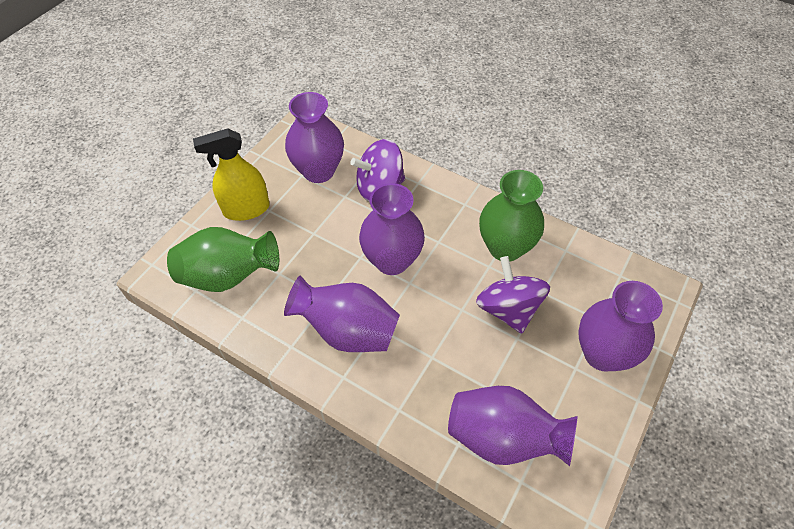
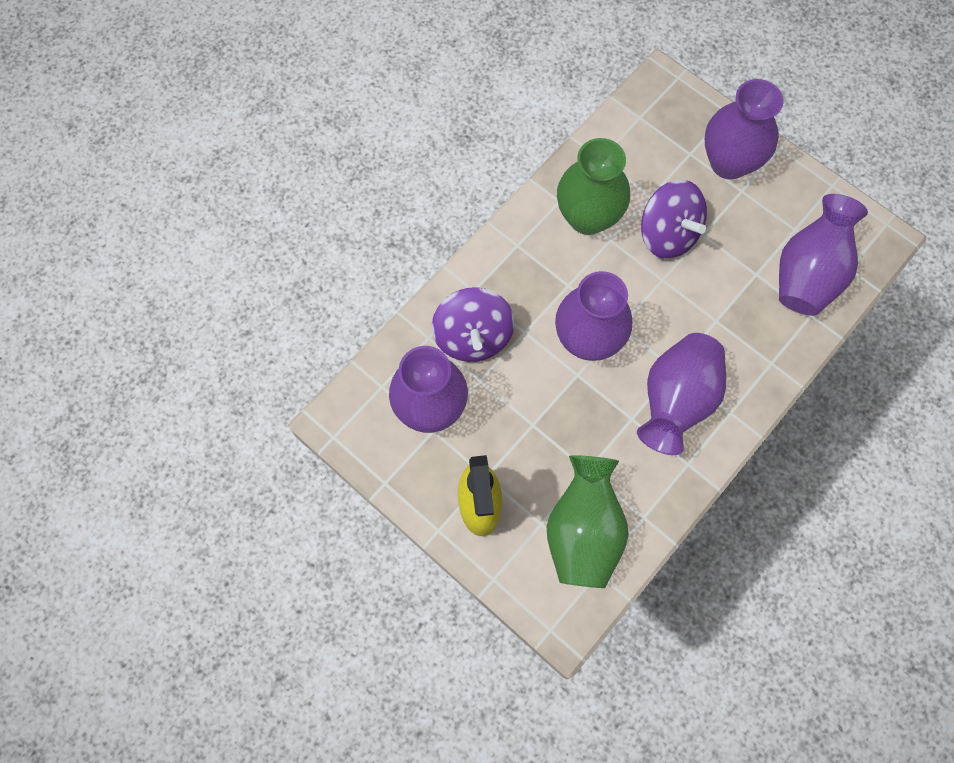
camera: 80 degrees left, 15 degrees up
(508, 309) = (667, 234): purple spinning top -> purple spinning top turned 120 degrees counterclockwise

